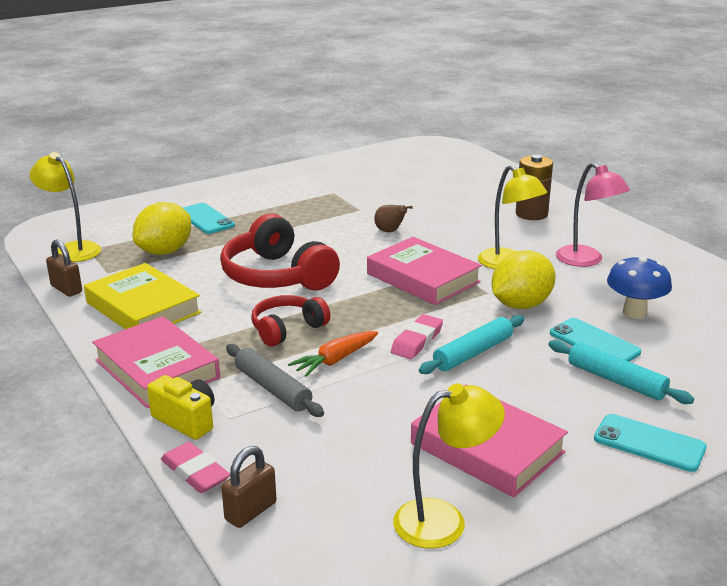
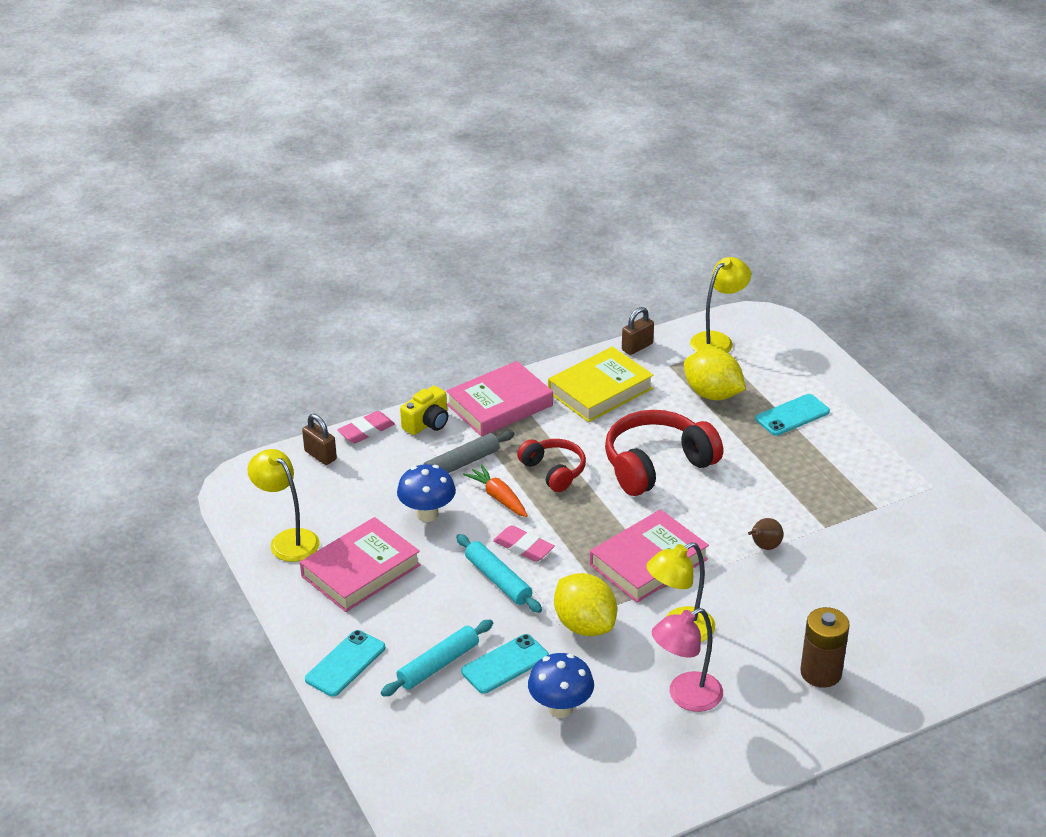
camera: 95 degrees right, 10 degrees up
(372, 406) = (427, 514): none -> blue mushroom
(444, 520) = (288, 540): yellow lamp -> yellow lamp turned 150 degrees clockwise

